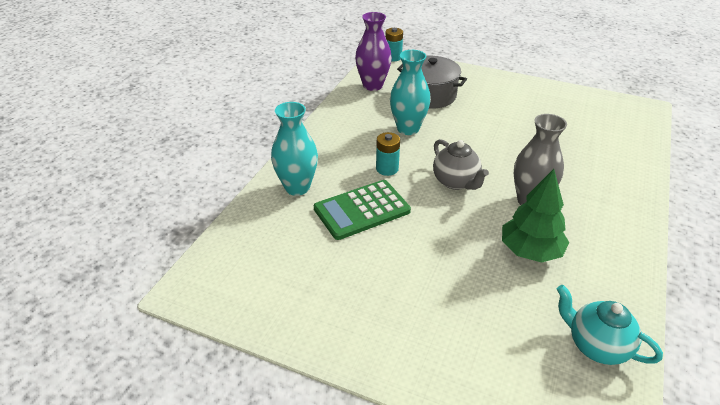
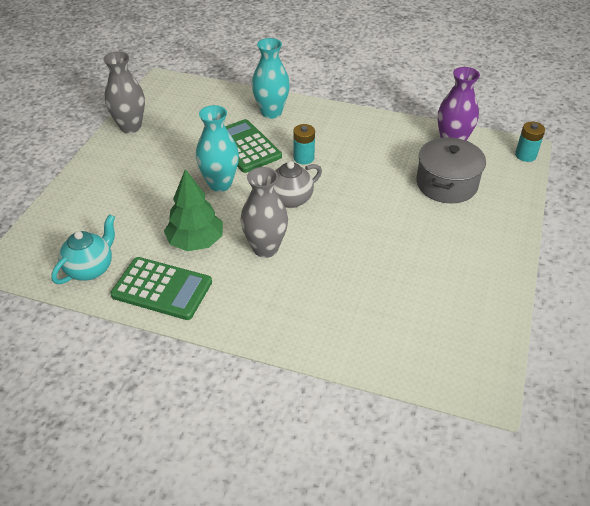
camera: 85 degrees right, 5 degrees up
(298, 324) = (130, 127): none -> grey vase
(408, 129) = (373, 169): turquoise vase -> turquoise vase (220, 184)
(608, 277) = (162, 289): none -> green calculator

